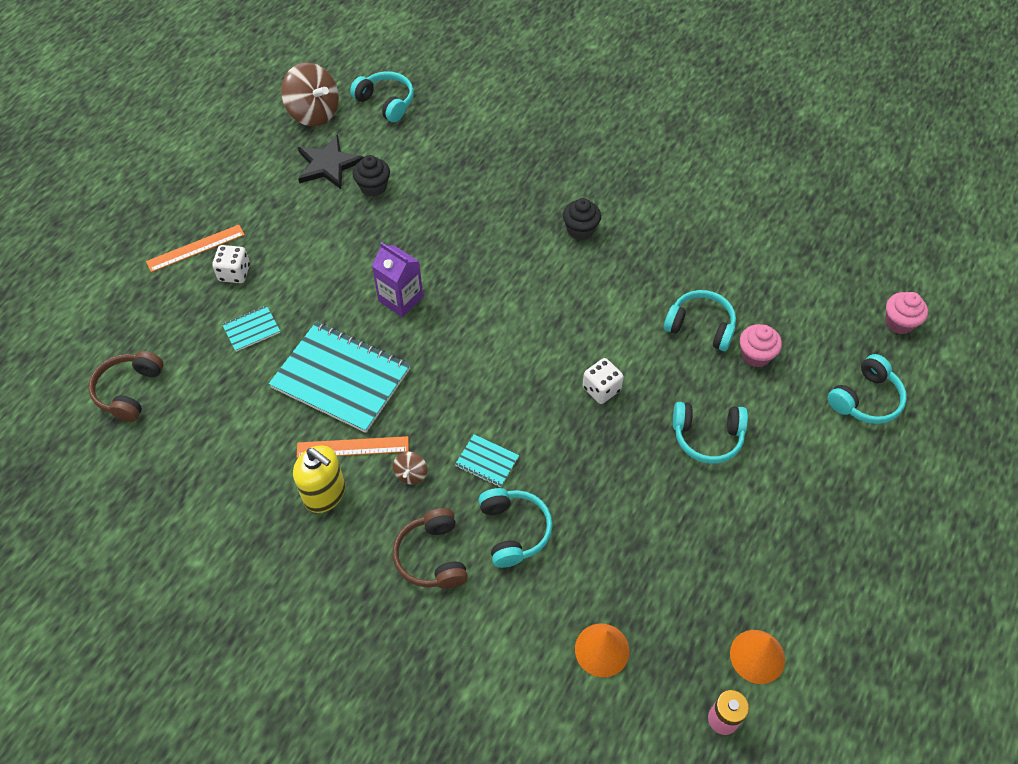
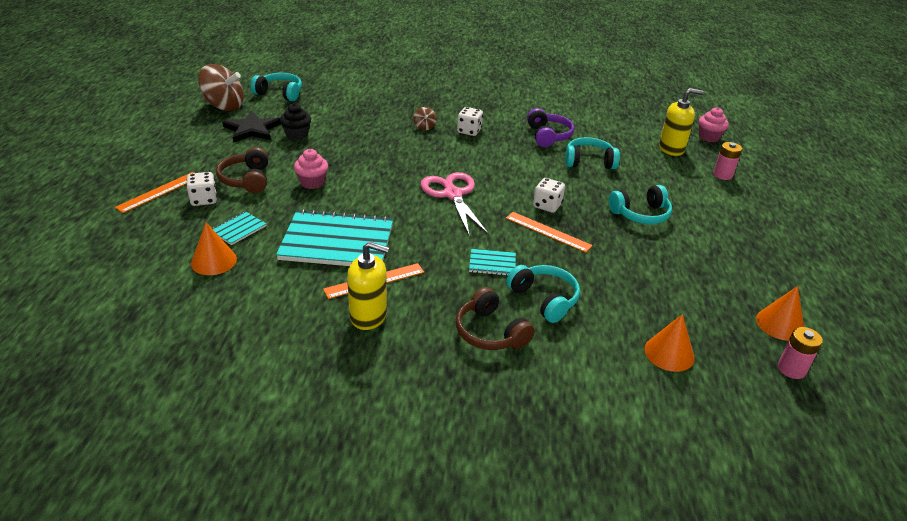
camera: 25 degrees left, 20 degrees down
(129, 391) = (138, 291): brown headphones -> brown headphones (246, 179)
(211, 369) = (213, 261): none -> orange cone
(400, 299) = (358, 188): purple carton -> none
(411, 474) = (436, 285): brown spinning top -> brown spinning top (424, 127)
(500, 339) = (452, 194): none -> pink scissors
(577, 432) = (548, 232): none -> orange ruler
(580, 230) = (469, 131): black cupcake -> white dice
(677, 264) = (548, 136): none -> purple headphones
(755, 355) = (636, 168): pink cupcake -> pink cupcake (312, 182)
(829, 331) = (671, 149): none -> yellow soap dispenser
(865, 399) = (722, 175): turquoise headphones -> pink battery

